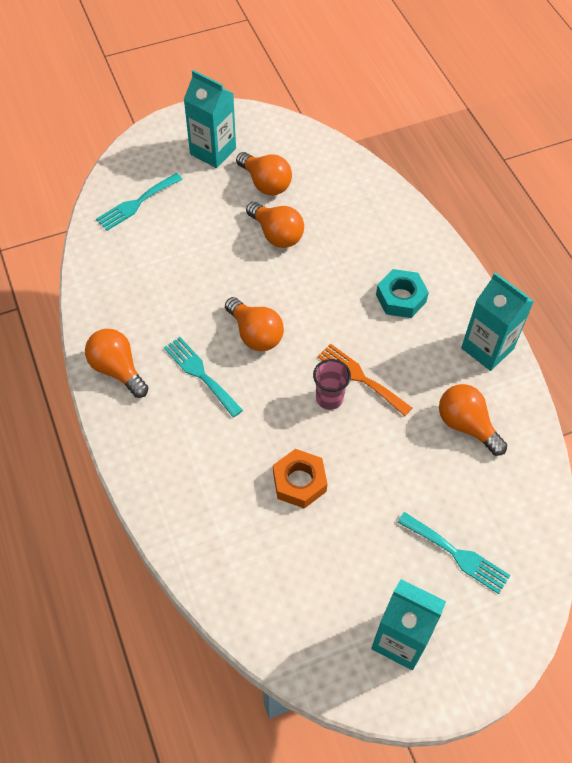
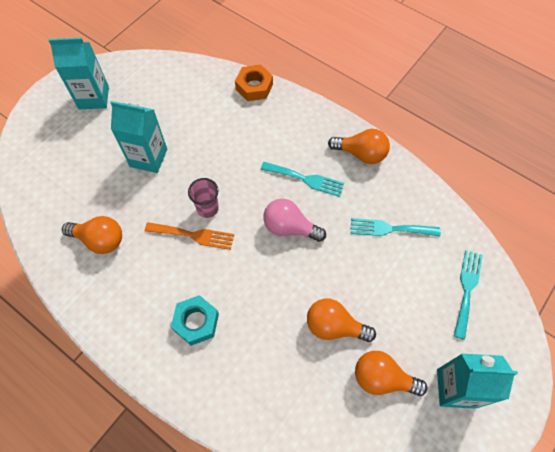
camera: 150 degrees right, 5 degrees up
(255, 334) = (289, 227): orange light bulb -> pink light bulb
(299, 482) = (196, 146): orange nut -> orange nut (254, 87)
(457, 554) = (76, 154): turquoise fork -> turquoise fork (390, 229)
(487, 348) = (105, 313): turquoise carton -> turquoise carton (148, 158)

